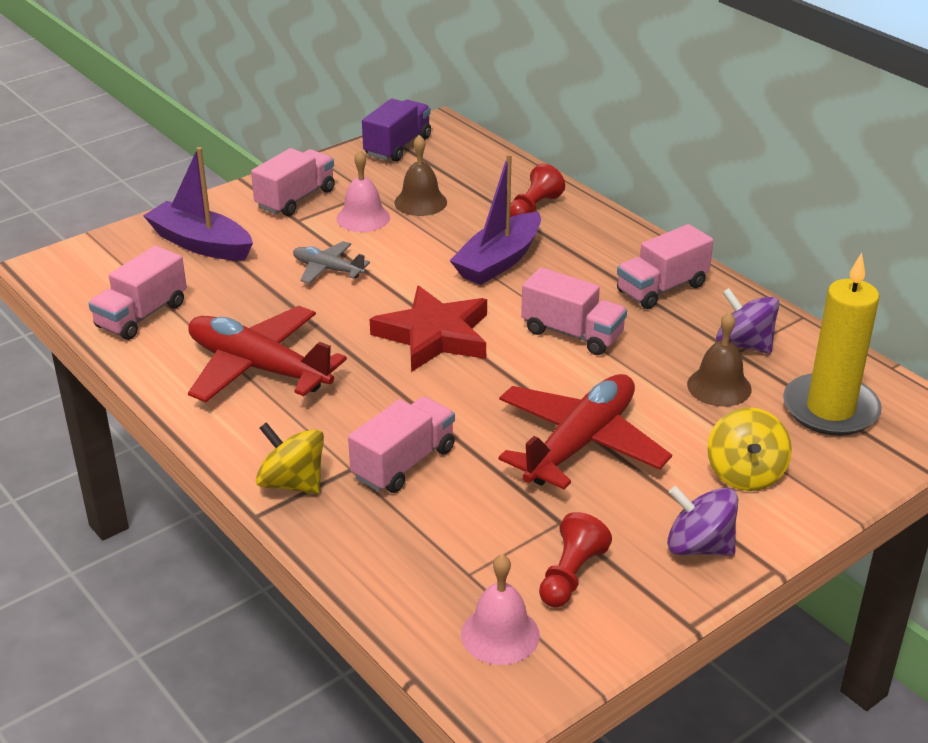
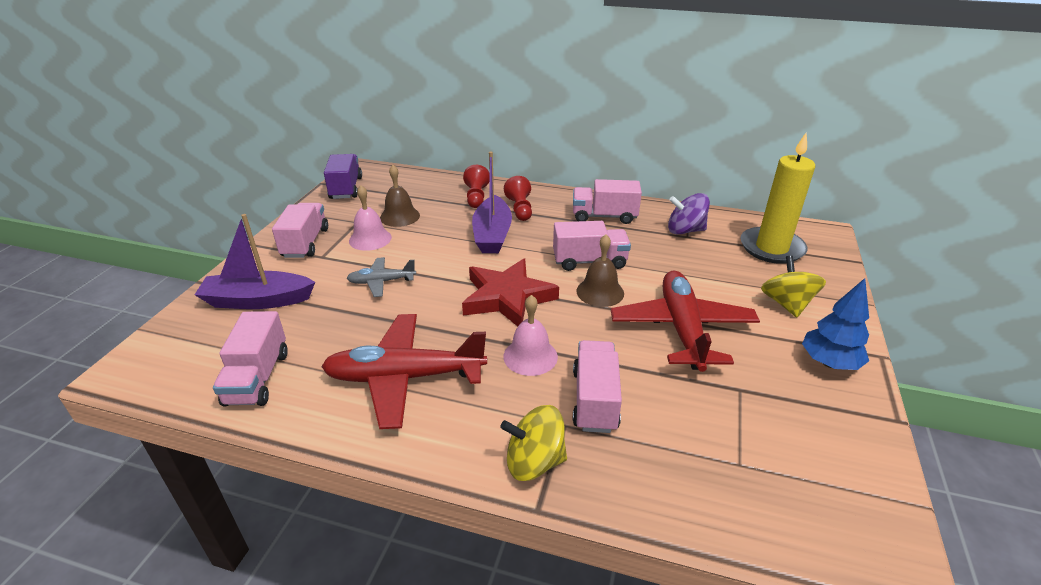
camera: 35 degrees left, 0 degrees up
(500, 634) = (819, 502): pink bell -> pink bell (530, 356)
(570, 575) = (795, 425): red pawn -> red pawn (520, 209)
(662, 288) = (604, 216): pink truck -> pink truck turned 75 degrees clockwise
(699, 546) = (829, 363): purple spinning top -> blue tree
(719, 386) = (705, 259): brown bell -> brown bell (600, 292)
(745, 473) = (786, 304): yellow spinning top -> yellow spinning top turned 150 degrees counterclockwise

